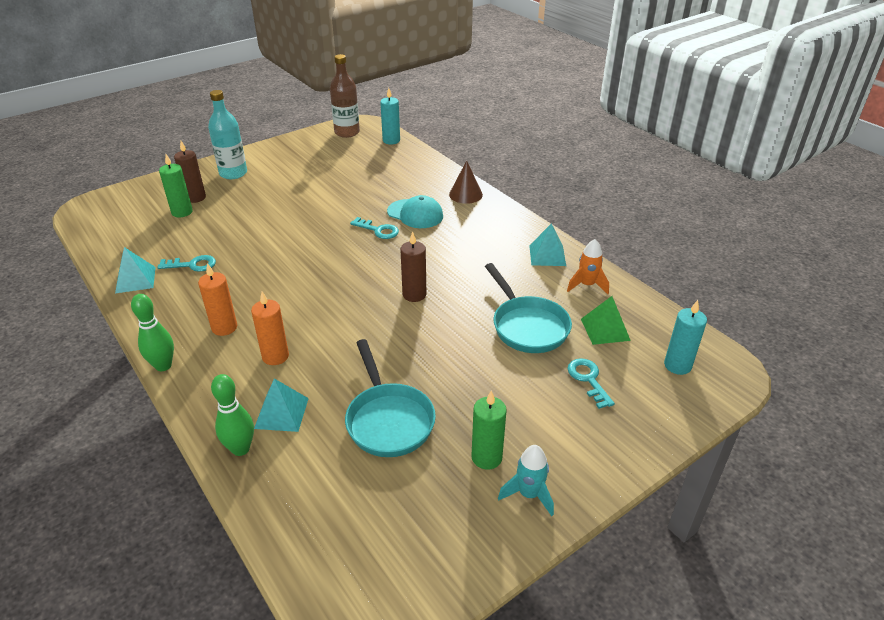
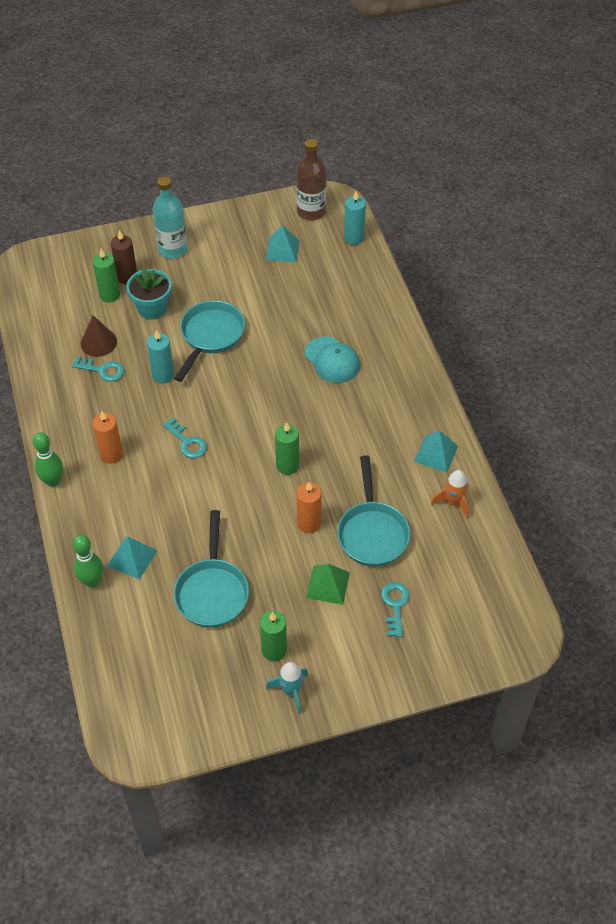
camera: 20 degrees right, 15 degrees up
(135, 279) = (50, 374): turquoise pyramid -> turquoise pyramid (282, 250)
(228, 213) = (152, 308): none -> turquoise flower pot
(275, 356) = (144, 499): orange candle -> orange candle (309, 523)
(293, 220) = (210, 336): none -> turquoise pan
(378, 230) = (287, 373): turquoise key -> turquoise key (187, 442)
(414, 294) = (287, 465): brown candle -> green candle
(465, 194) = (396, 345): brown cone -> brown cone (98, 342)
(605, 329) = (441, 558): green pyramid -> green pyramid (328, 585)
(677, 365) = (482, 616): turquoise candle -> turquoise candle (163, 375)

